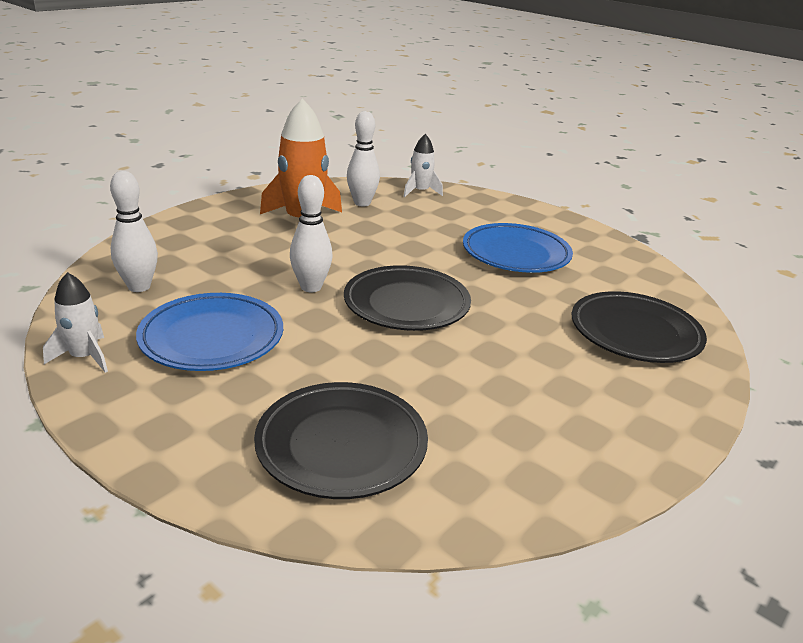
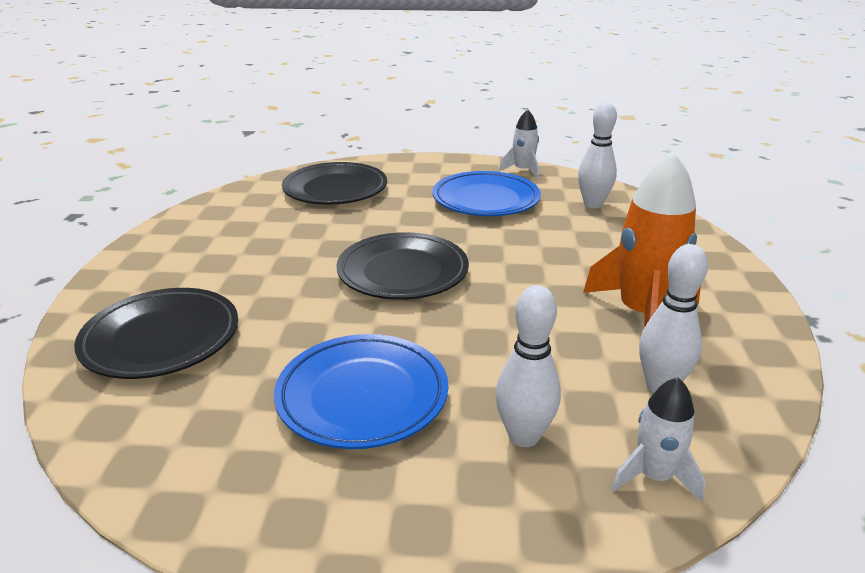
camera: 145 degrees right, 0 degrees up
(311, 287) = (495, 252): white bowling pin -> white bowling pin (524, 436)

